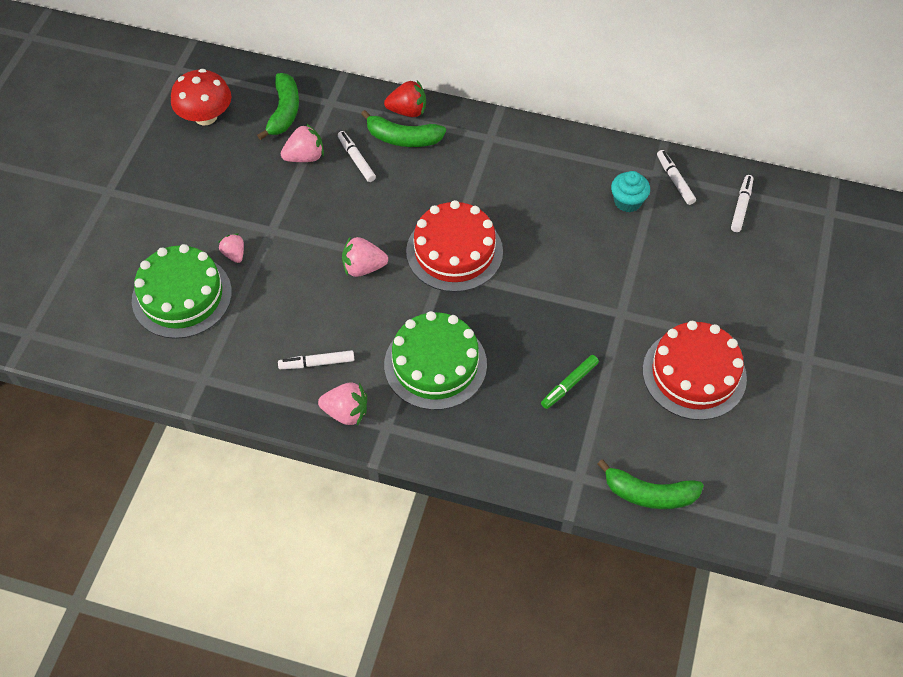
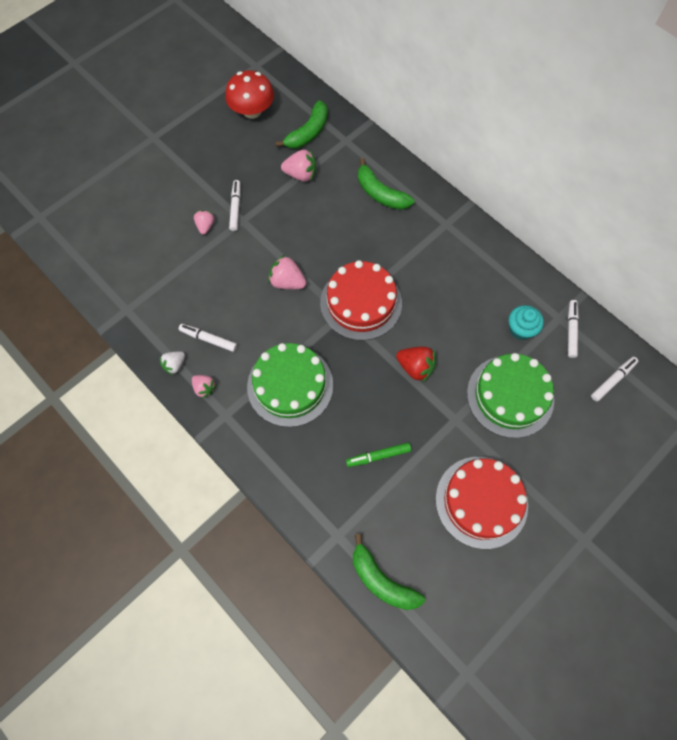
camera: 30 degrees right, 10 degrees up
(182, 296) = (151, 240): green cake -> green cake (510, 396)
(297, 406) = (174, 365): none -> white strawberry
(346, 412) = (204, 388): pink strawberry -> pink strawberry, size x0.65
(356, 159) = (336, 194): white marker -> white marker (235, 208)
(407, 111) = (398, 173): red strawberry -> red strawberry (415, 367)

